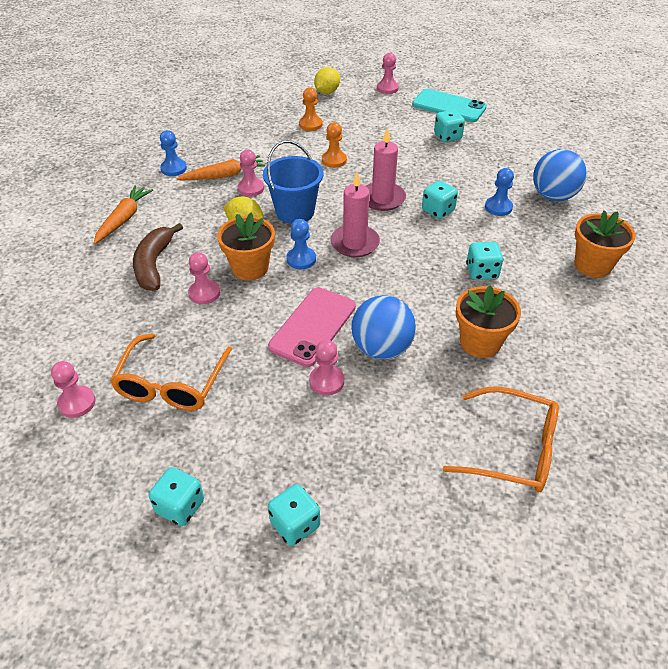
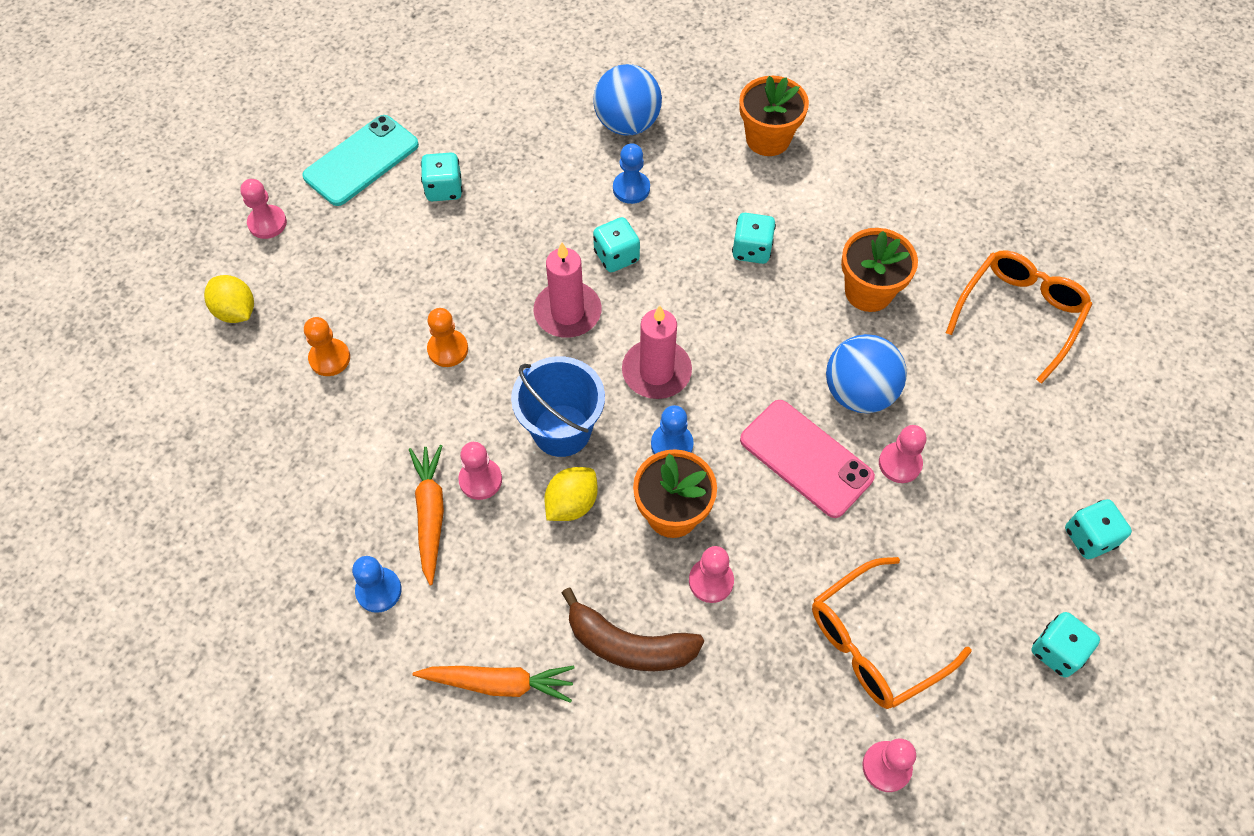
camera: 75 degrees left, 15 degrees up
(124, 219) = (499, 683): orange carrot -> orange carrot turned 150 degrees clockwise
(171, 384) = (874, 643): orange glasses -> orange glasses turned 120 degrees clockwise

